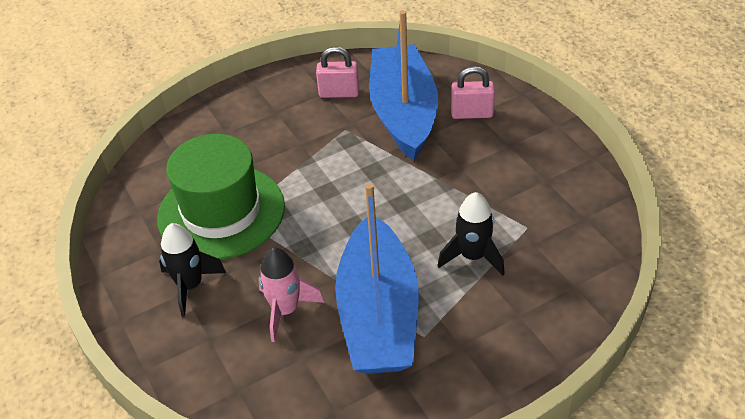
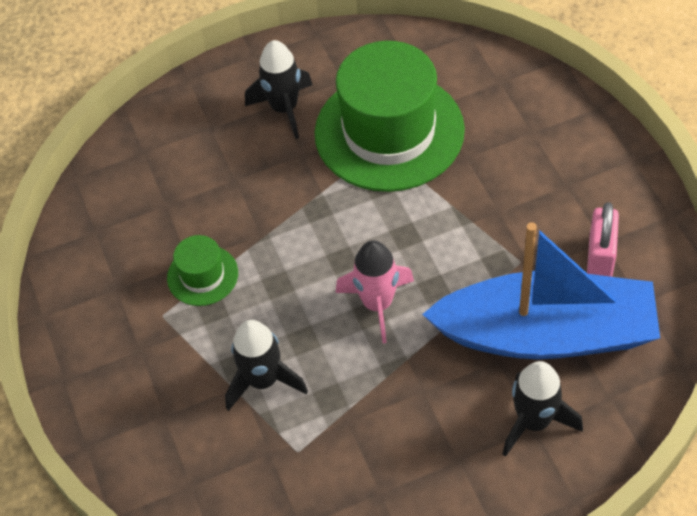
camera: 100 degrees right, 10 degrees up
(285, 310) = (230, 191): pink rocket -> pink rocket (377, 304)
(378, 314) = (202, 275): blue boat -> green hat
(472, 114) = (534, 421): pink padlock -> black rocket

